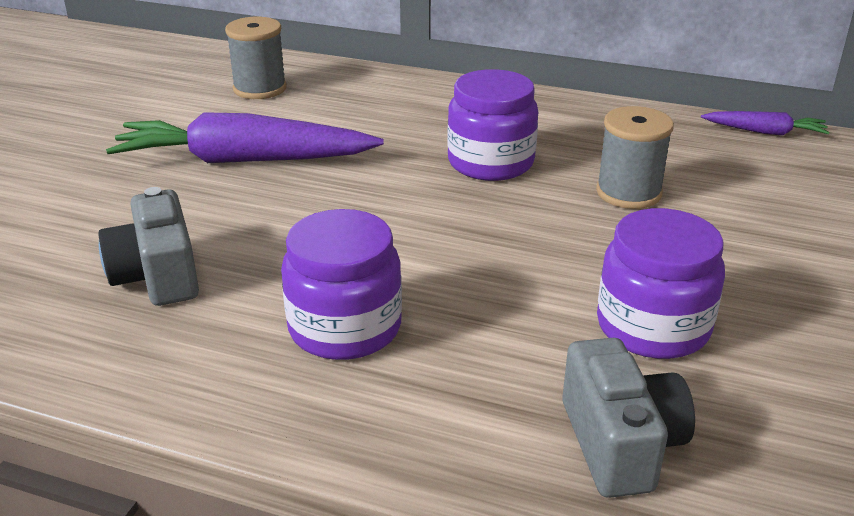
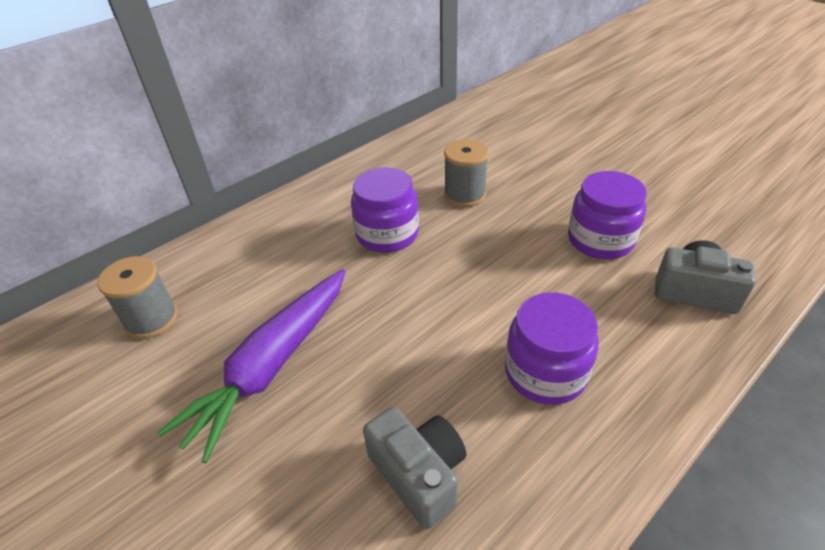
camera: 60 degrees left, 10 degrees up
(157, 276) = (419, 474): grey camera -> grey camera turned 135 degrees counterclockwise
(765, 132) = (436, 125): purple carrot -> none

